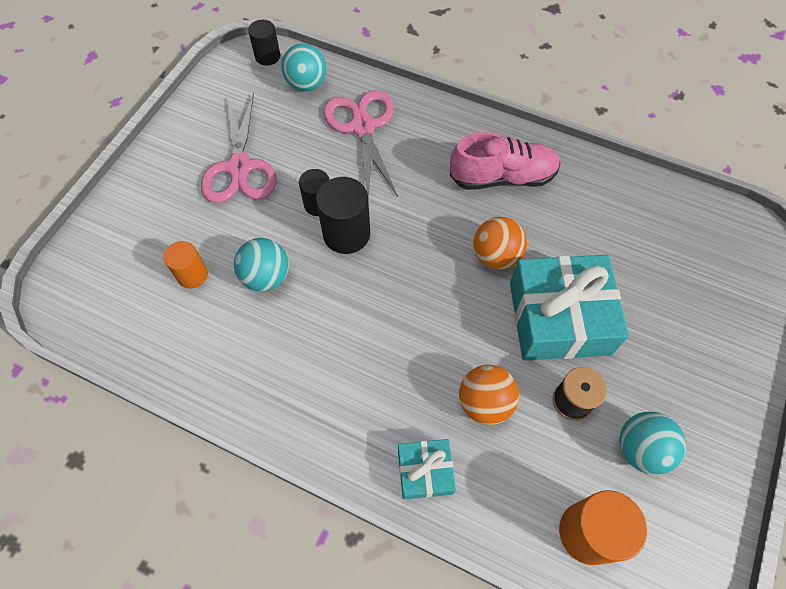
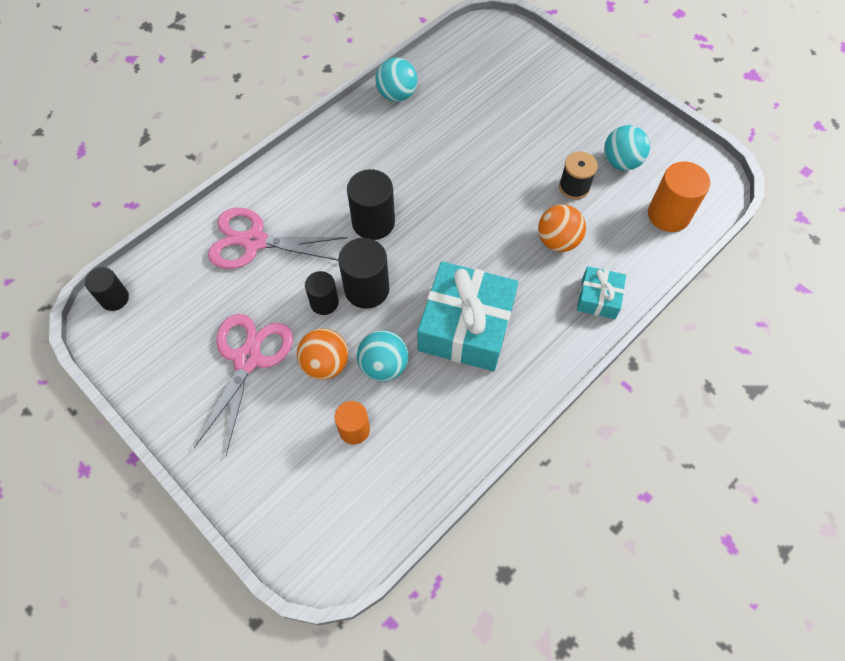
camera: 70 degrees left, 0 degrees up
(239, 167) = (247, 359): pink scissors -> pink scissors turned 90 degrees counterclockwise
(306, 84) = (174, 273): turquoise ball -> turquoise ball (397, 95)
(426, 213) = (373, 222): none -> black cylinder
(496, 256) = (436, 189): orange ball -> orange ball (325, 364)
(502, 177) = (363, 157): pink shoe -> none
(559, 317) = (506, 169): turquoise gift -> turquoise gift (466, 326)

